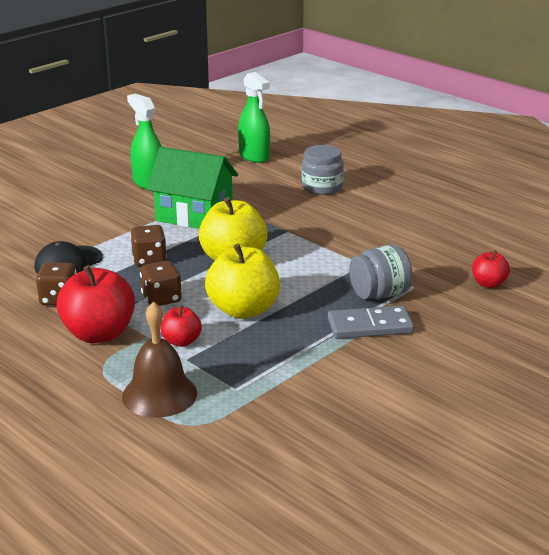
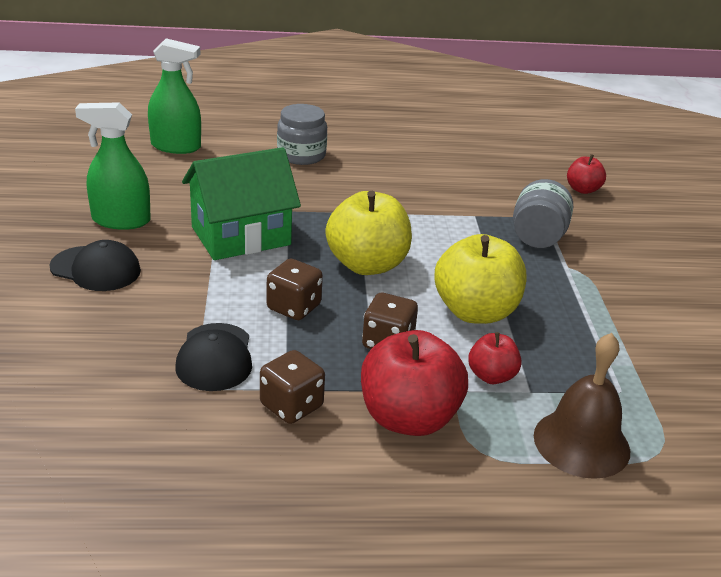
camera: 50 degrees left, 5 degrees up
(93, 201) = (96, 269): none -> black cap
(370, 326) = (587, 270): grey domino -> none

